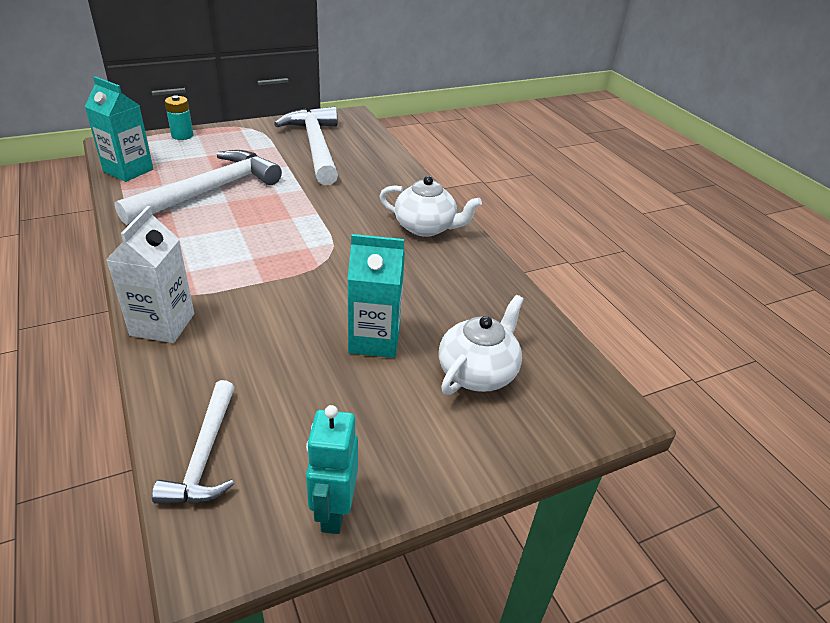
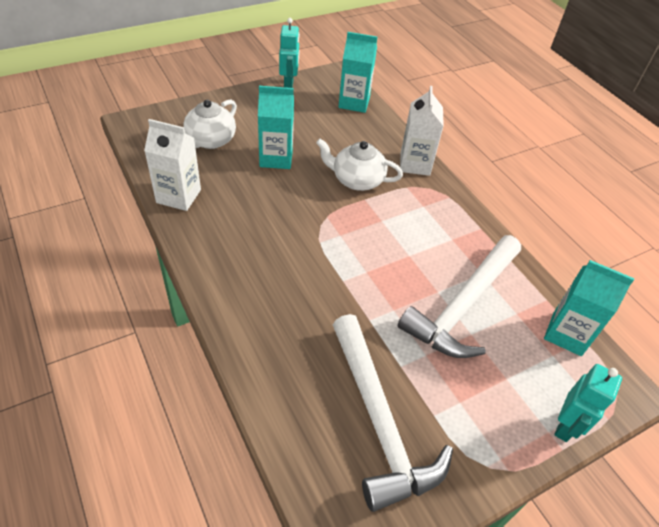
camera: 175 degrees right, 10 degrees up
(182, 135) = (566, 426): turquoise battery -> turquoise robot
(204, 455) = (354, 102): white hammer -> turquoise carton
(426, 227) = (232, 268): white teapot -> white teapot (357, 180)
(499, 294) = (178, 196): none -> white carton

